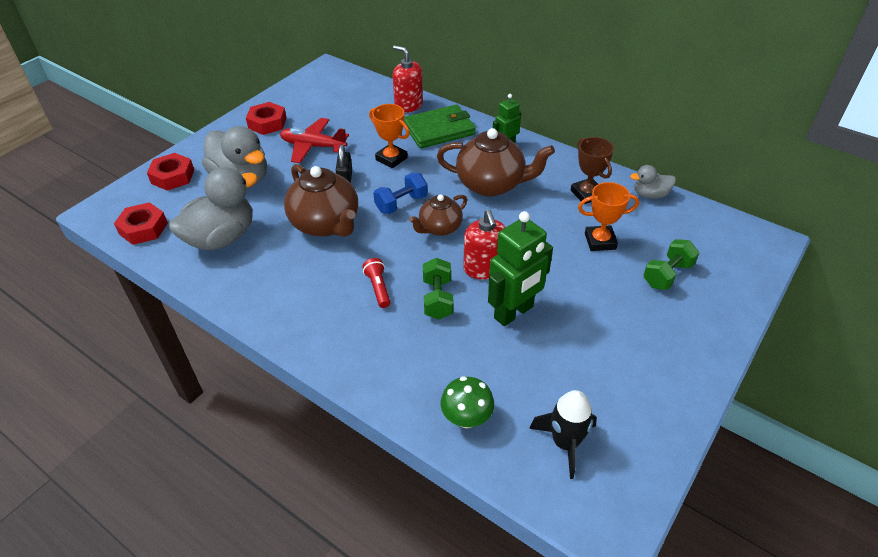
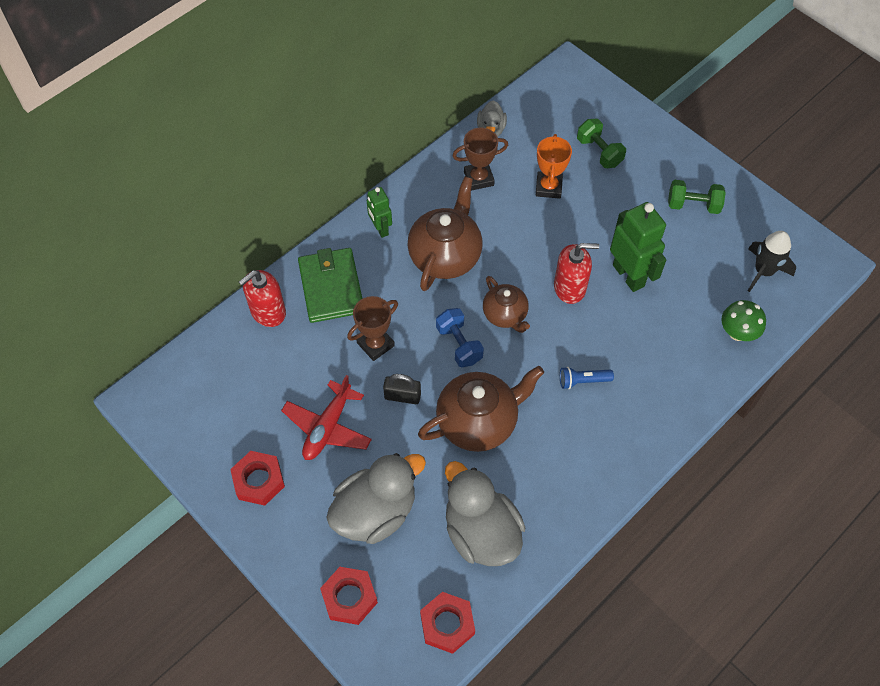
camera: 80 degrees left, 15 degrees up
(378, 288) = (582, 381): red flashlight -> blue flashlight
(391, 159) = (375, 344): orange trophy -> brown trophy
(437, 299) = (604, 332): green dumbbell -> green dumbbell (693, 205)

